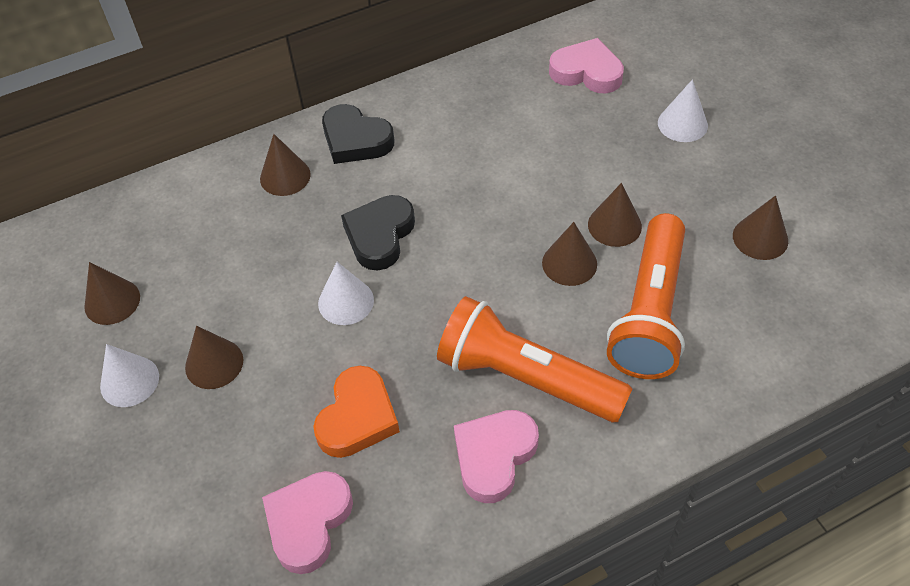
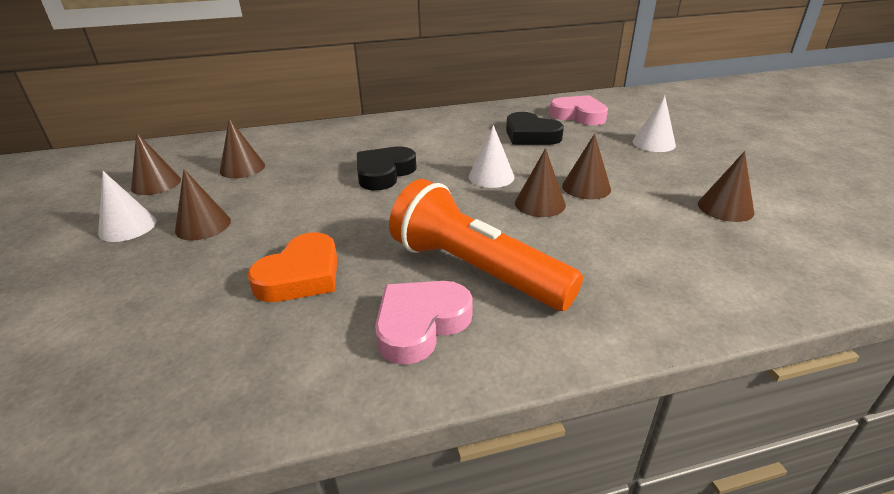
camera: 10 degrees right, 20 degrees down
(285, 176) = (330, 140): brown cone -> brown cone (242, 168)
(308, 522) = (200, 348): pink heart -> none
(346, 301) = (336, 204): white cone -> white cone (491, 176)
(355, 140) = (391, 129): black heart -> black heart (530, 135)
(649, 312) = (611, 241): orange flashlight -> none

